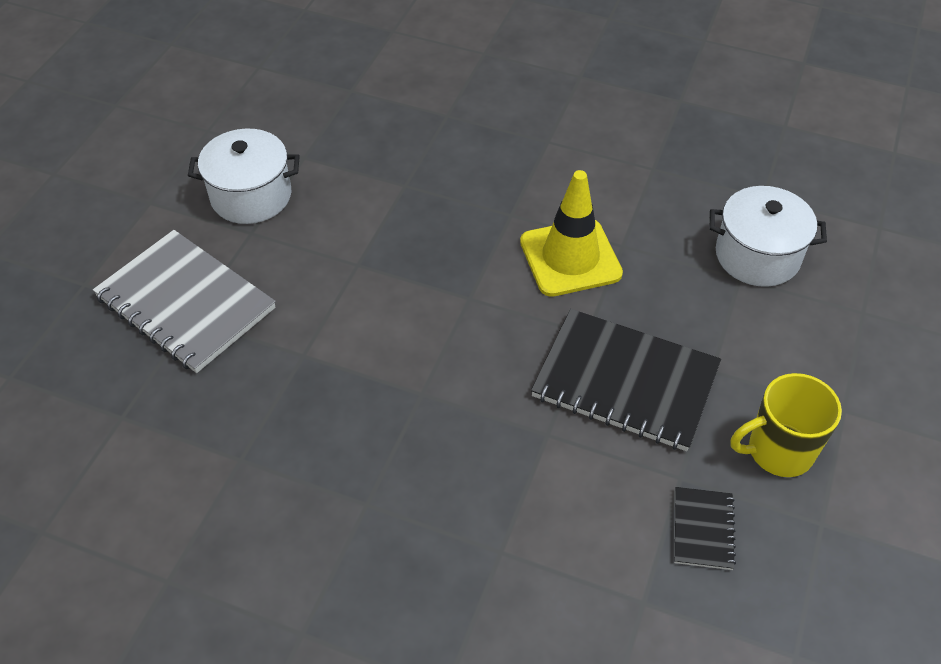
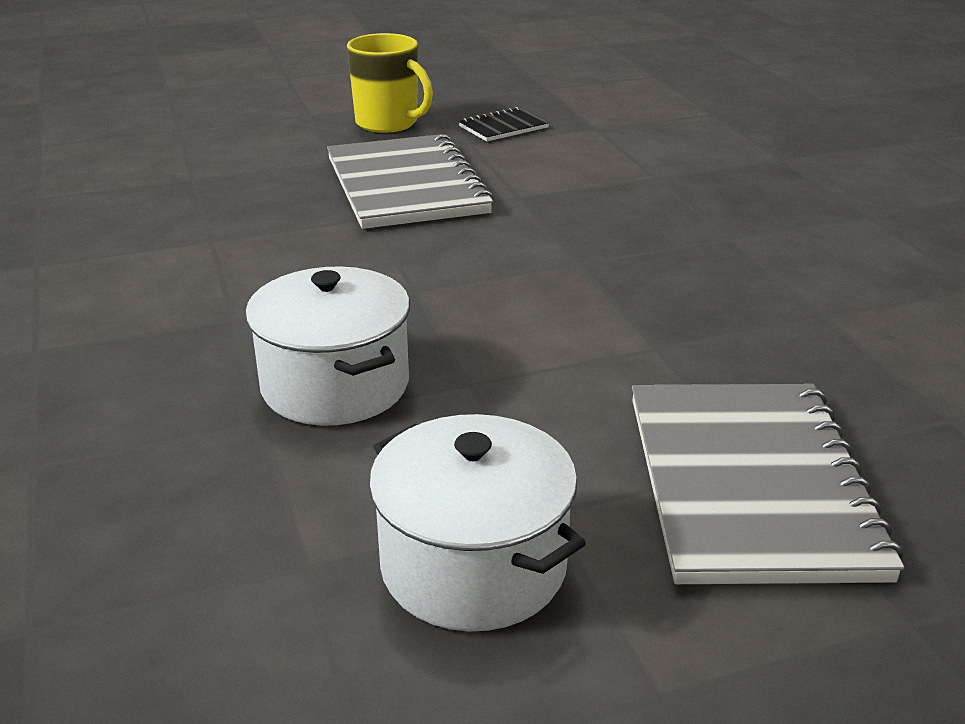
camera: 130 degrees left, 20 degrees down
(570, 258) = (269, 259): yellow traffic cone -> none
(625, 382) = (406, 186): black notebook -> grey notebook
(757, 255) = (147, 179): white pot -> white pot (335, 385)

